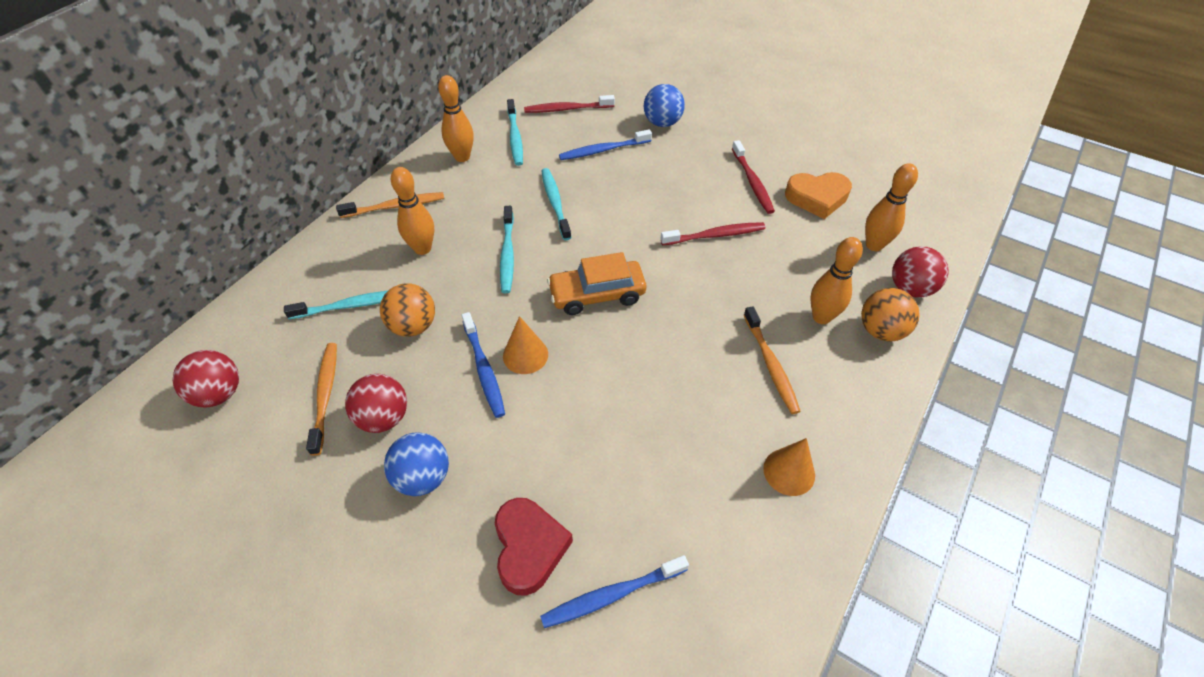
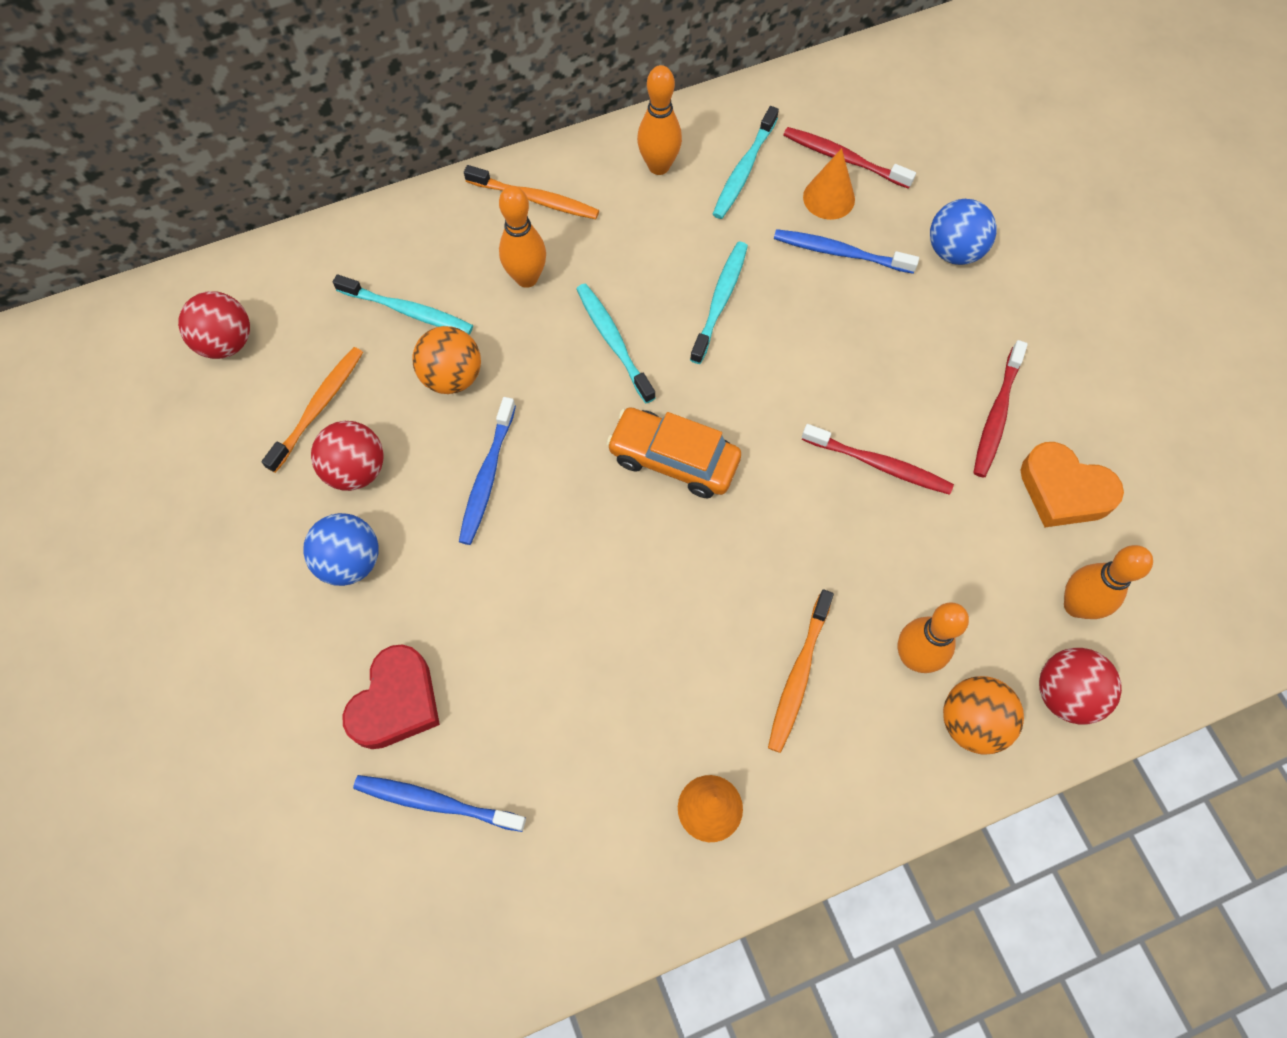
camera: 35 degrees right, 15 degrees up
(507, 254) = (613, 342): turquoise toothbrush -> turquoise toothbrush turned 120 degrees clockwise
(525, 355) = (541, 487): orange cone -> orange cone (829, 198)

